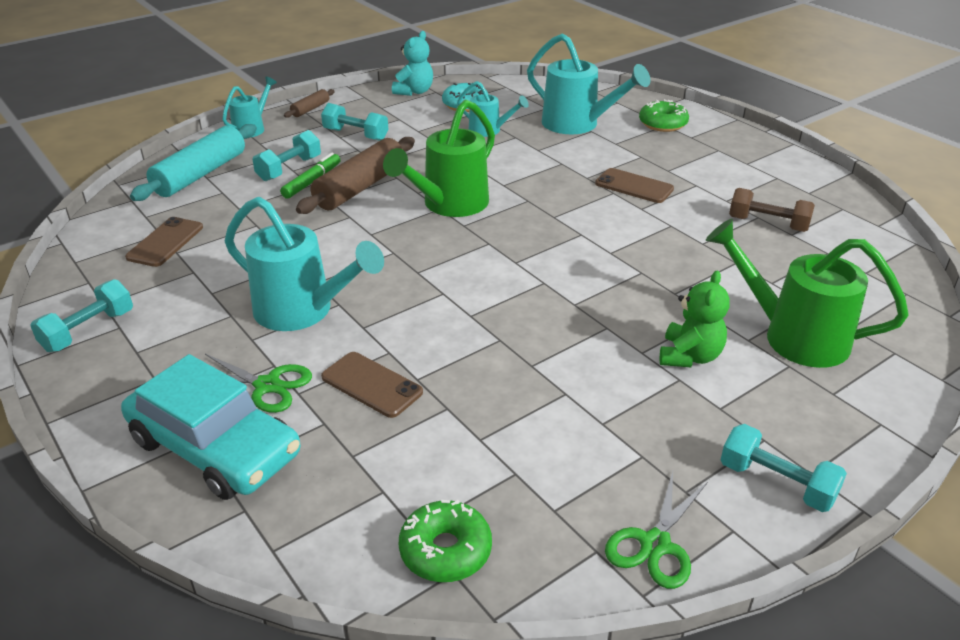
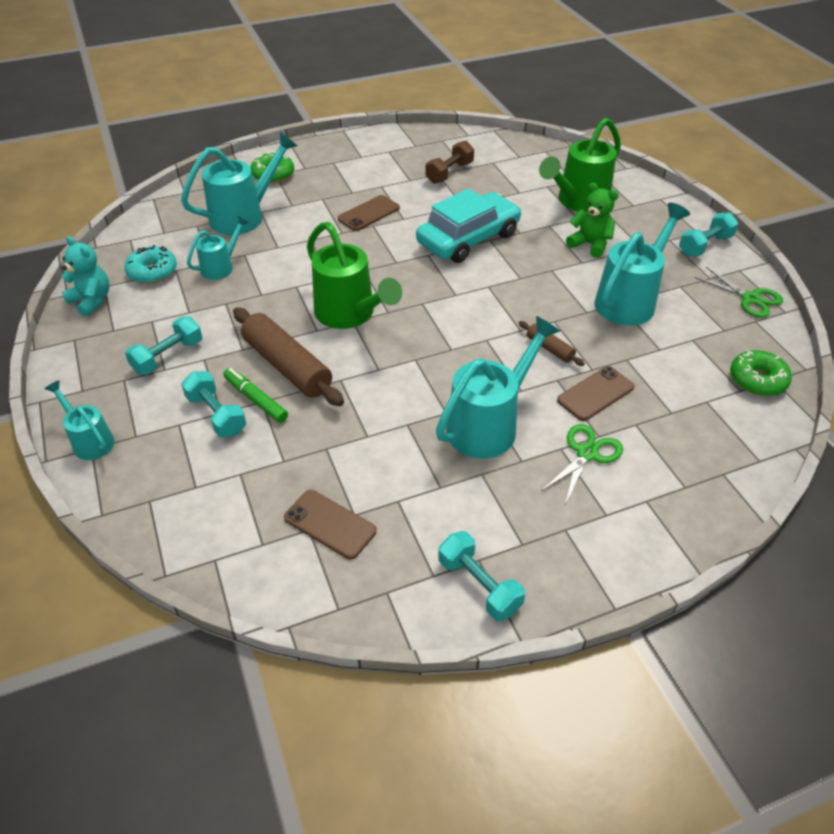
camera: 75 degrees left, 10 degrees up
(200, 174) = (184, 492): turquoise rolling pin -> none
(215, 447) = (657, 489): turquoise car -> turquoise car (468, 238)
(310, 109) = (74, 386): brown rolling pin -> brown rolling pin (549, 348)
(577, 403) = (629, 300): none -> turquoise watering can

